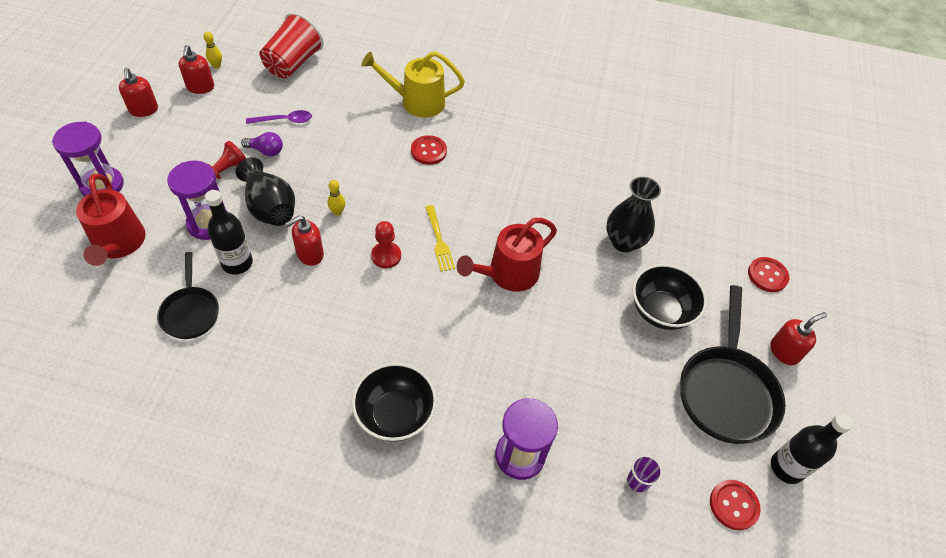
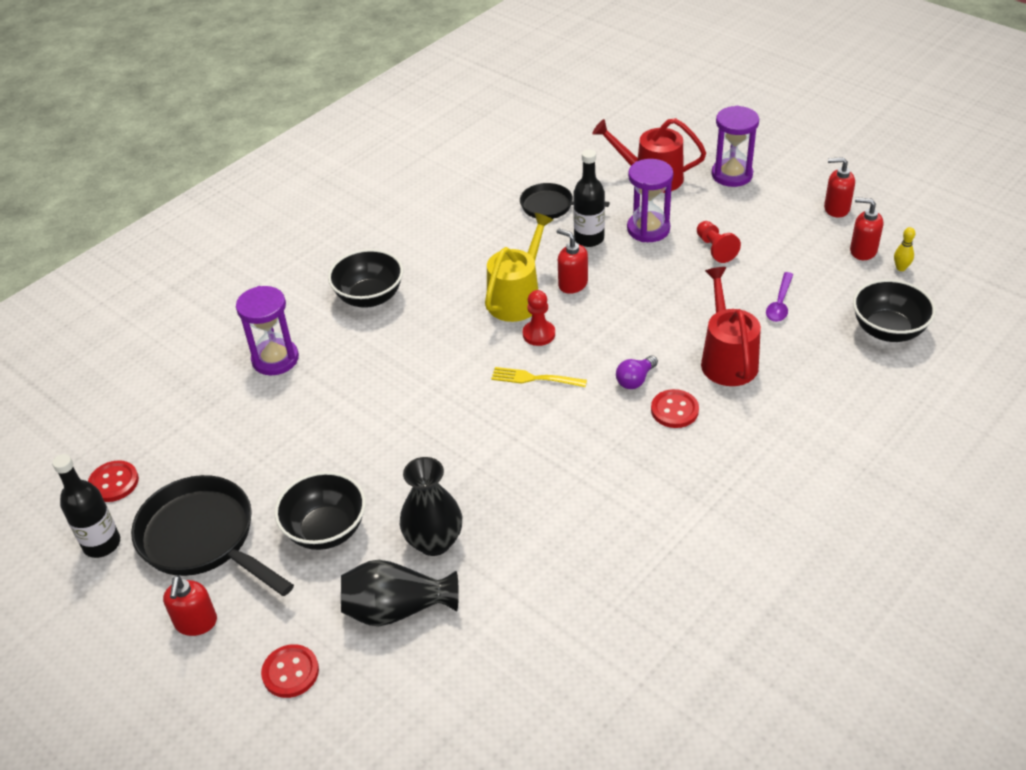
camera: 125 degrees right, 10 degrees down
(266, 151) = (734, 281): purple light bulb -> purple light bulb (635, 380)
(270, 207) = (649, 270): black vase -> black vase (397, 609)
(293, 63) = (888, 330): red cup -> black bowl
(309, 254) = (572, 284): red soap dispenser -> red soap dispenser turned 45 degrees counterclockwise
(337, 212) = (617, 314): yellow bowling pin -> none
(417, 102) = (771, 426): yellow watering can -> yellow watering can (517, 298)
(508, 274) = (458, 418): red watering can -> red watering can (727, 359)
(638, 481) = (190, 426): purple cup -> none

